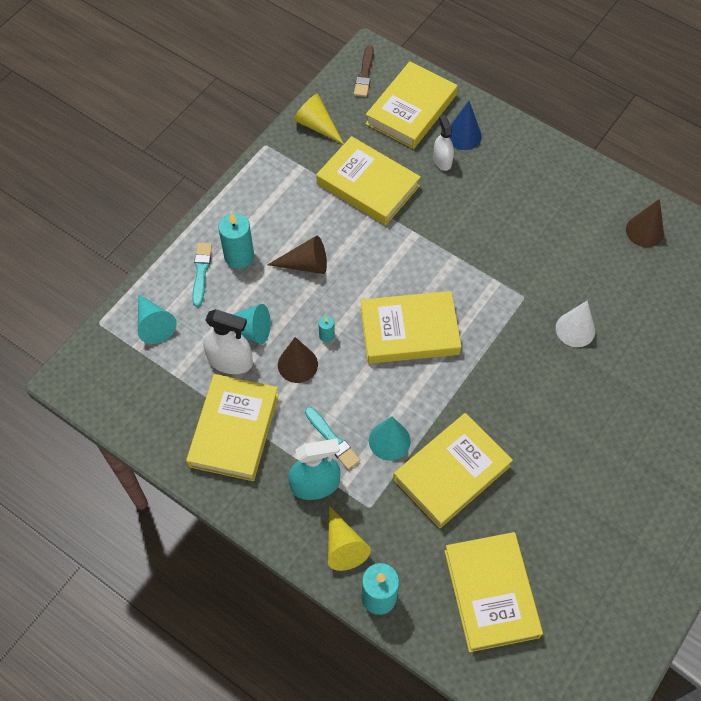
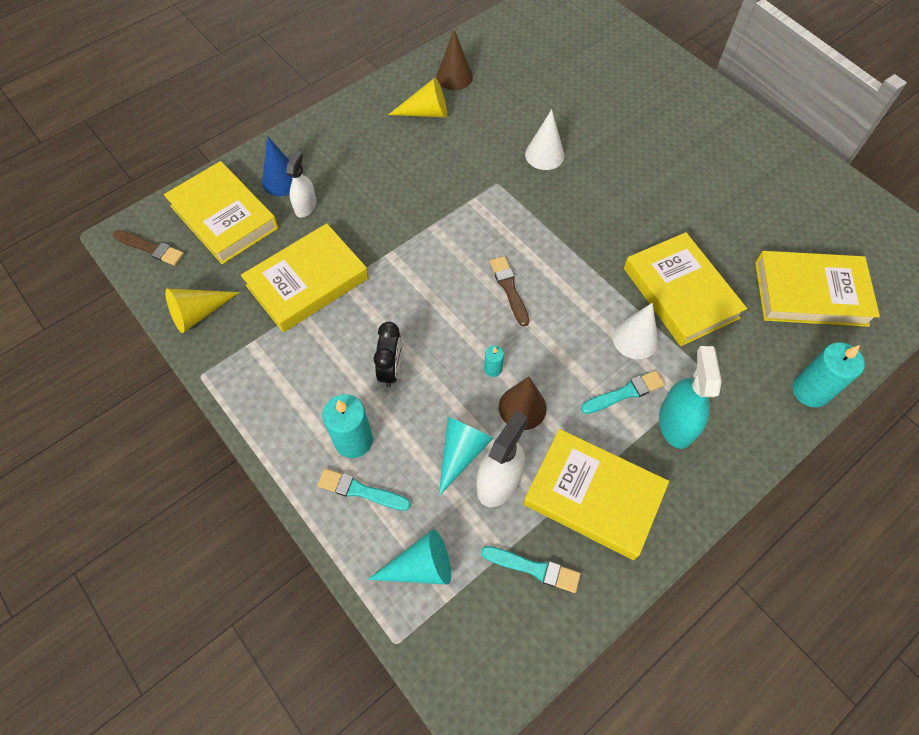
camera: 75 degrees left, 0 degrees up
(168, 398) = (534, 568): none -> turquoise brush
(305, 264) = (391, 370): brown cone -> black clock
(343, 545) = (751, 411): yellow cone -> yellow cone (426, 112)
(389, 440) = (635, 339): turquoise cone -> white cone
(409, 331) = (509, 289): yellow book -> brown brush
(442, 160) = (305, 206): white spray bottle -> white spray bottle turned 105 degrees clockwise

